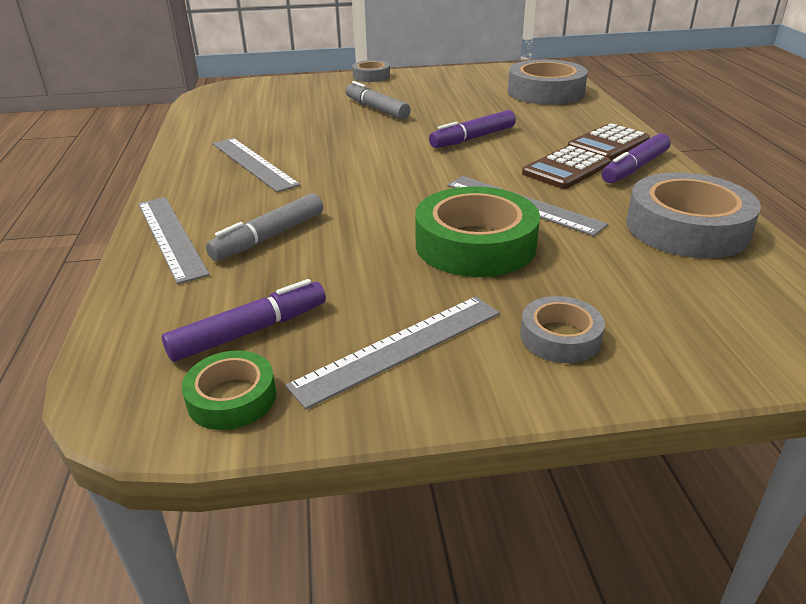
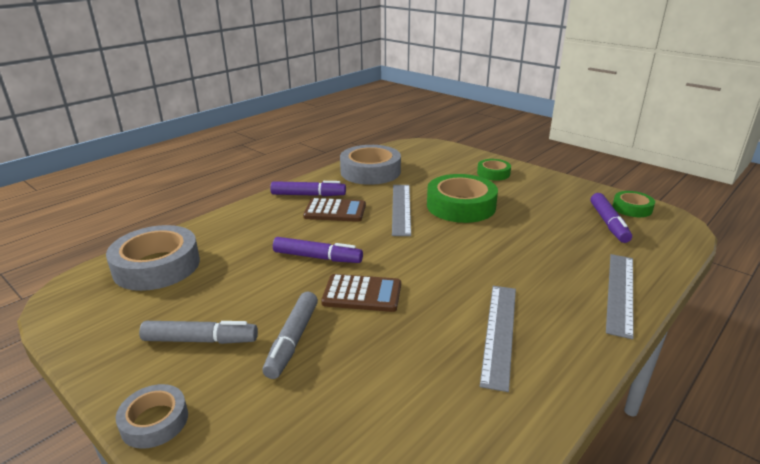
camera: 130 degrees left, 5 degrees down
(249, 331) = (608, 223): purple marker -> purple marker turned 105 degrees counterclockwise
(269, 237) = (556, 260): grey marker -> grey marker (200, 340)
(399, 347) = (552, 194): grey ruler -> none
(560, 337) = (493, 173): grey tape -> green tape
(608, 144) = (274, 210): brown calculator -> brown calculator (362, 294)

